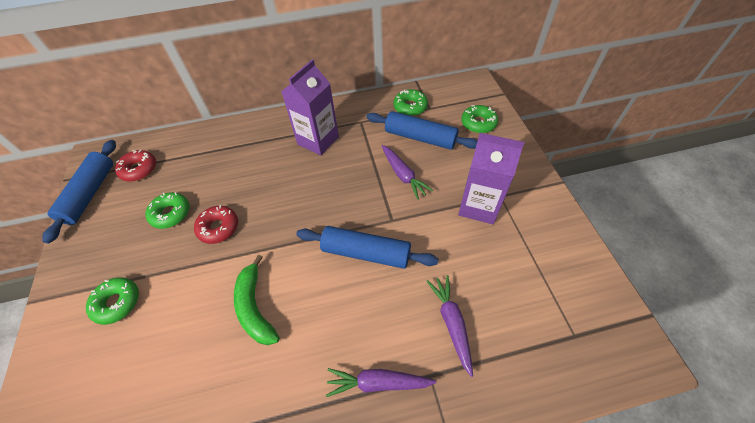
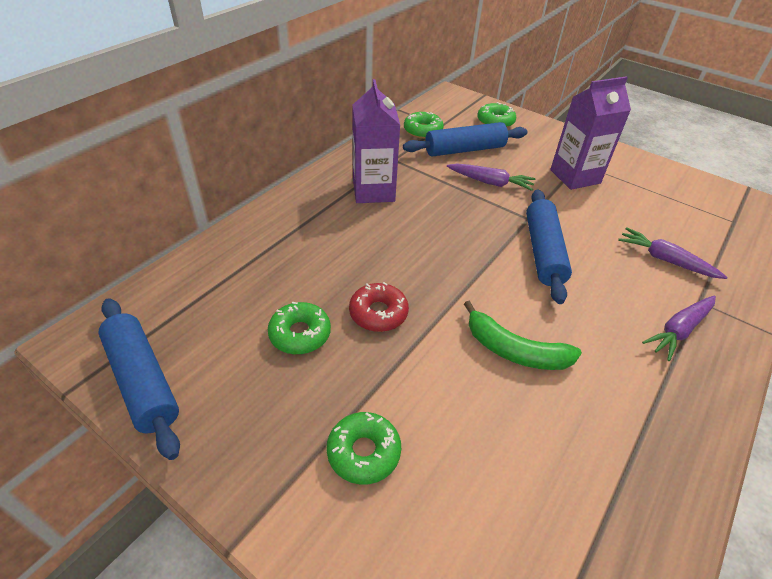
camera: 45 degrees left, 10 degrees down
(139, 169) = (184, 318): red donut -> none
(366, 252) = (543, 252): blue rolling pin -> blue rolling pin turned 60 degrees counterclockwise

